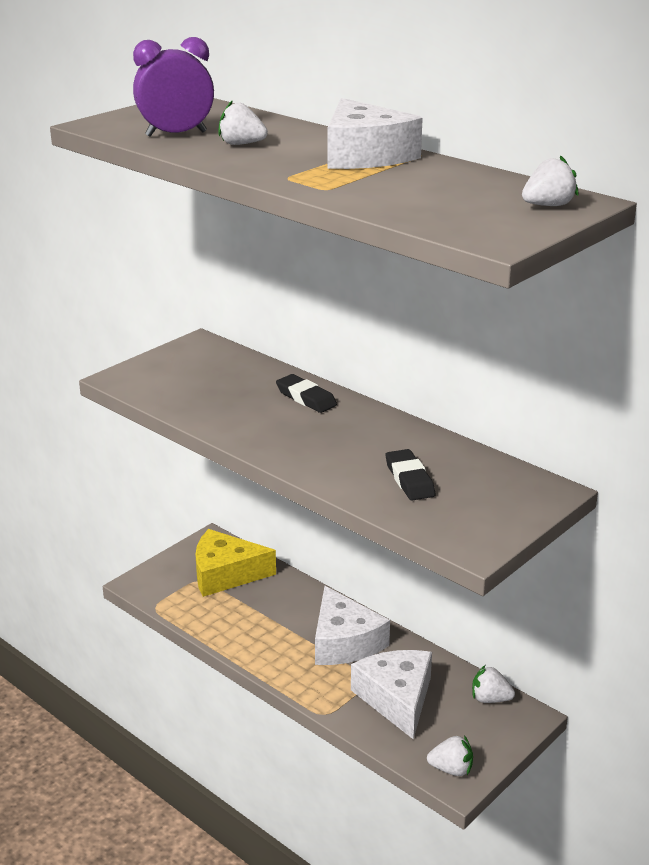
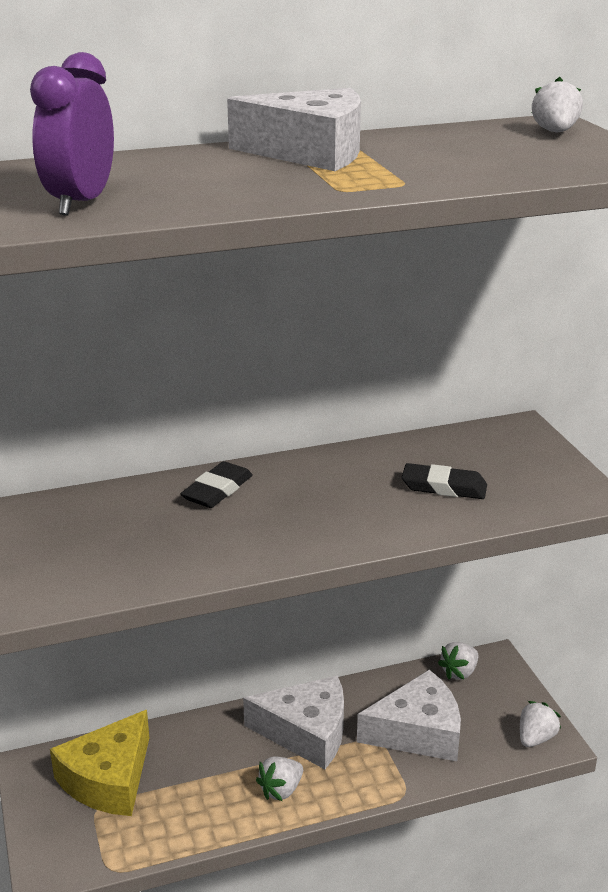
camera: 60 degrees left, 0 degrees up
(241, 144) = (182, 185): white strawberry -> white strawberry (281, 790)
(306, 398) = (217, 490): black eraser -> black eraser turned 45 degrees counterclockwise
(396, 698) = (418, 732): white cheese -> white cheese turned 150 degrees clockwise

